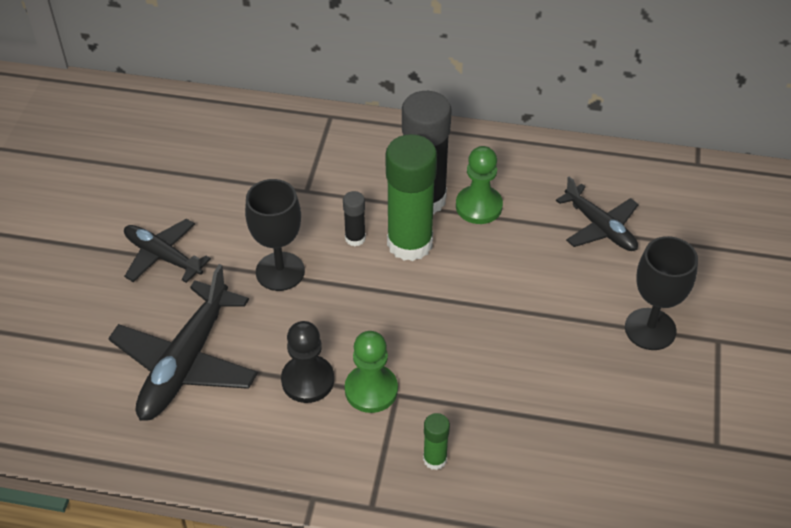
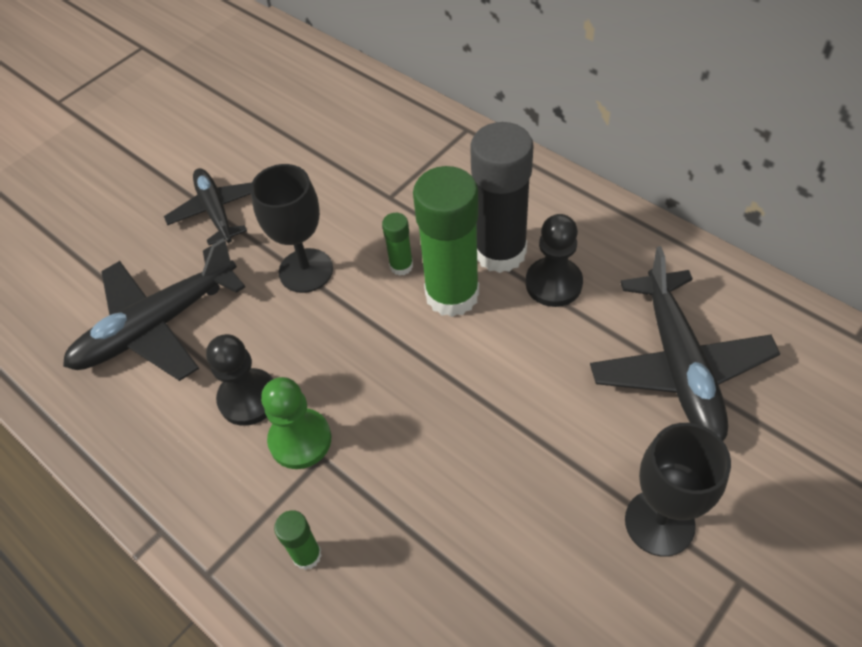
camera: 35 degrees right, 5 degrees up
(355, 238) = (401, 266): black glue stick -> green glue stick
(478, 206) = (553, 283): green pawn -> black pawn
(599, 227) = (679, 365): black plane -> black plane, size x1.58

